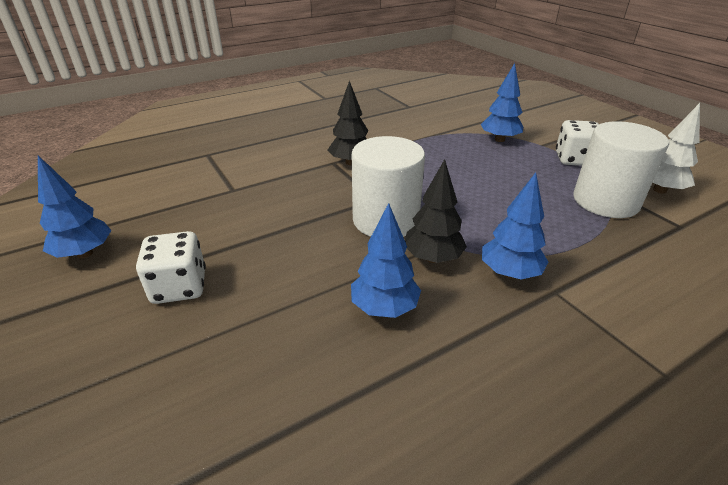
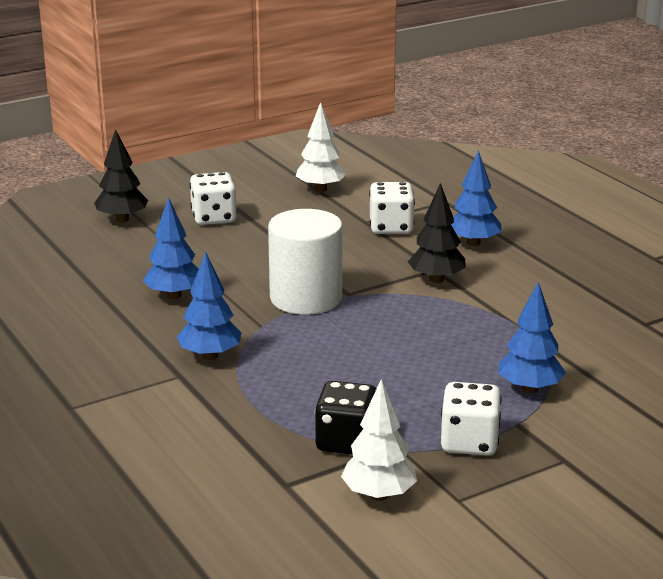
camera: 90 degrees right, 10 degrees down
(84, 253) = (261, 179): blue tree -> blue tree (473, 243)
(141, 213) = (320, 189): none -> white tree
(250, 178) = (391, 227): none -> white dice
(432, 258) = (238, 319): black tree -> black tree (122, 219)
(605, 201) = (346, 442): white cylinder -> black dice

